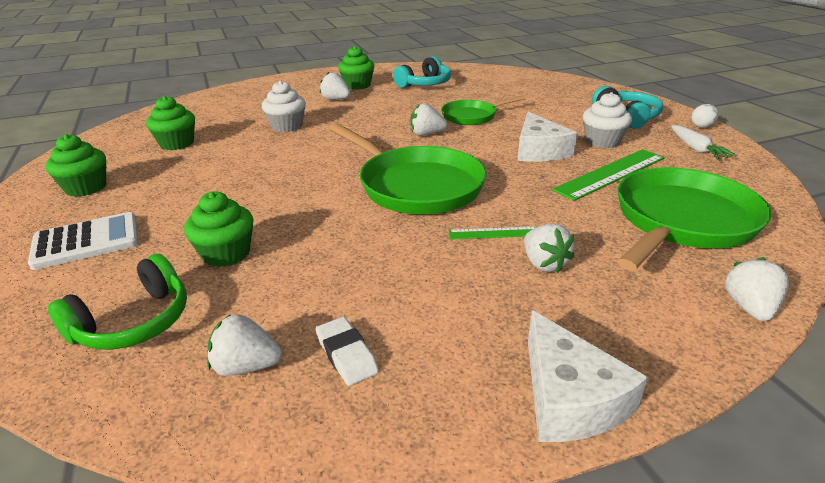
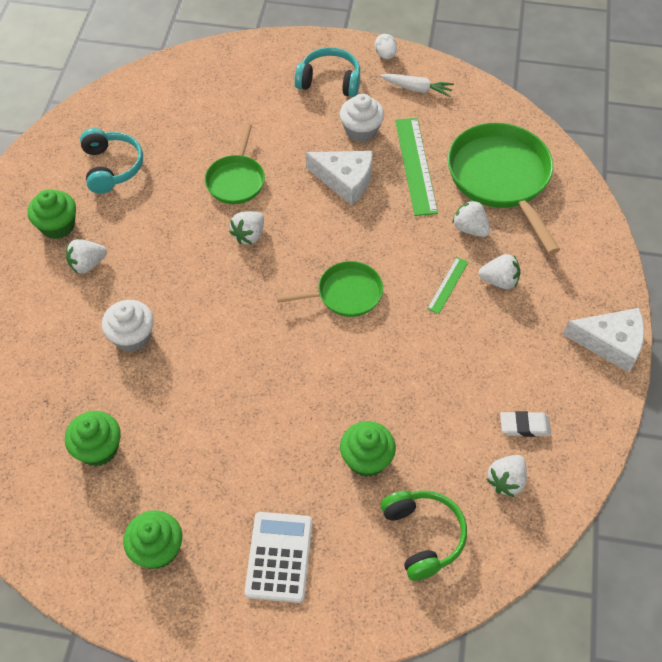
camera: 60 degrees left, 25 degrees up
(416, 186) = (345, 294): green pan -> green pan, size x0.57
(749, 308) = (594, 219): white strawberry -> white strawberry (470, 228)

